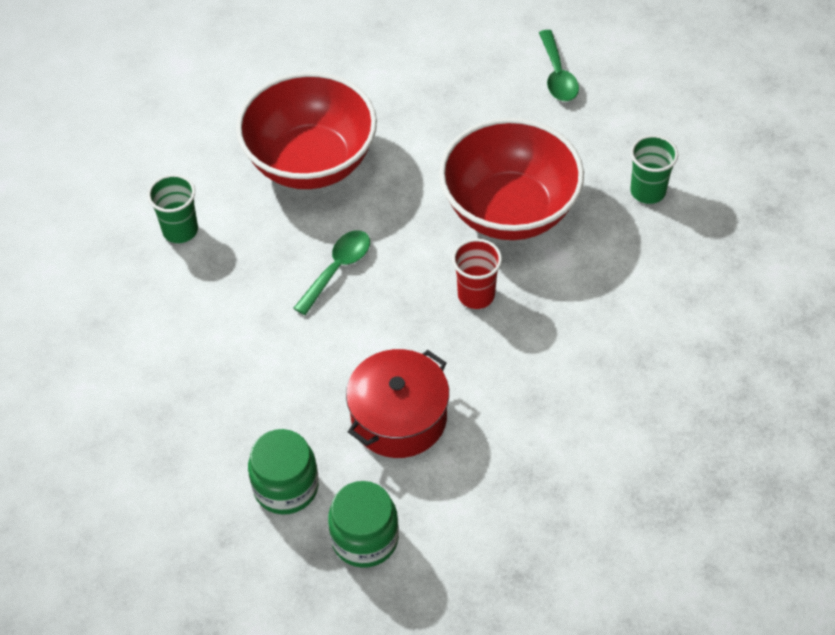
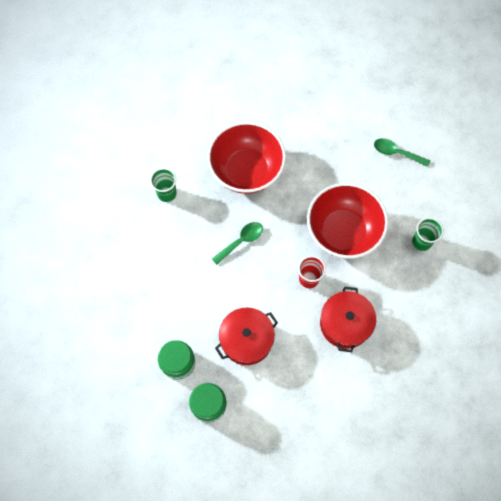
camera: 15 degrees right, 15 degrees up
(557, 75) = (396, 153): green spoon -> green spoon turned 105 degrees clockwise
(563, 346) = (345, 323): none -> red pot

